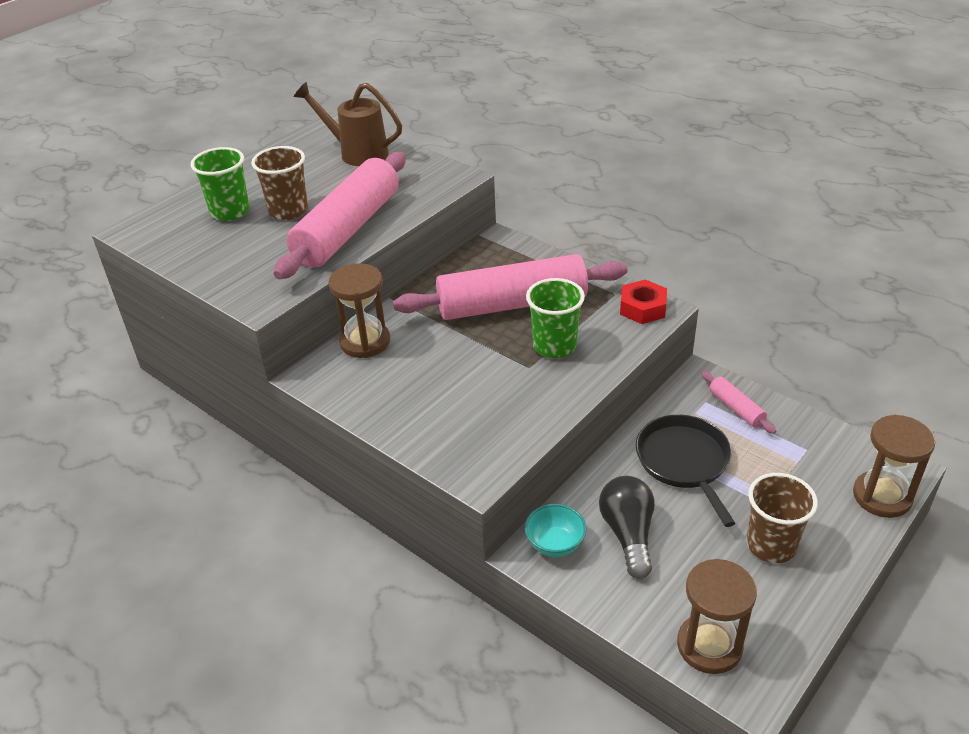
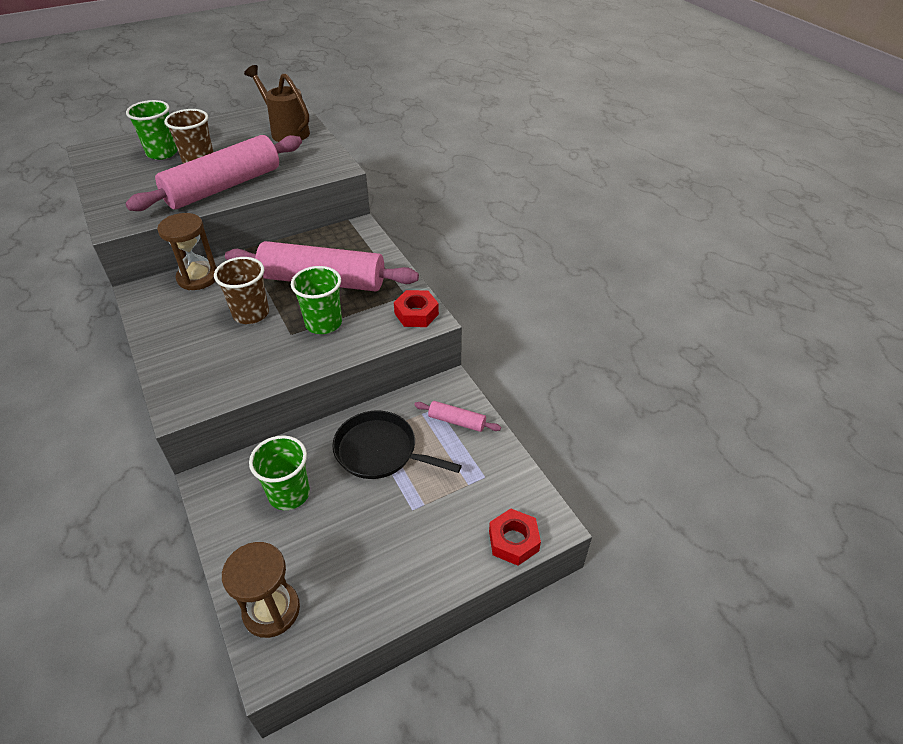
camera: 20 degrees right, 5 degrees up
(555, 544) = (231, 481): turquoise bowl -> none
(628, 534) = (289, 494): black light bulb -> green cup
(684, 462) = (380, 451): black pan -> black pan turned 75 degrees counterclockwise
(736, 408) = (457, 421): pink rolling pin -> pink rolling pin turned 60 degrees counterclockwise
(771, 545) = (388, 546): brown cup -> brown cup (251, 313)
(882, 496) = (513, 541): brown hourglass -> red nut

